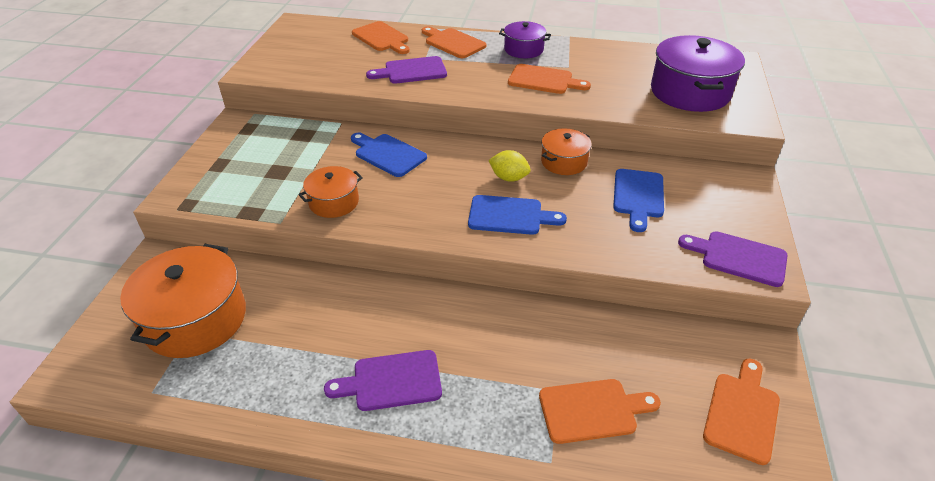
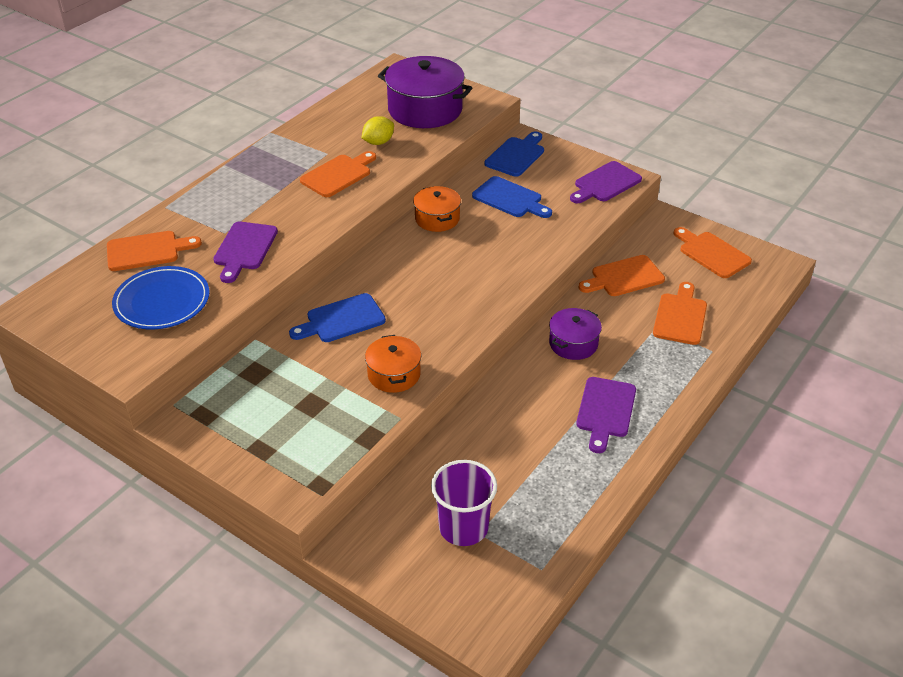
camera: 65 degrees left, 0 degrees up
(195, 319) = (463, 527): orange pot -> purple cup
(330, 60) = (162, 301): none -> blue plate
(453, 43) = (210, 205): orange cutting board -> orange cutting board (624, 277)
(509, 178) = (436, 256): yellow lemon -> yellow lemon (378, 142)
(510, 216) = (488, 273): blue cutting board -> blue cutting board (516, 155)
(523, 49) = (270, 167): purple pot -> purple pot (573, 343)

